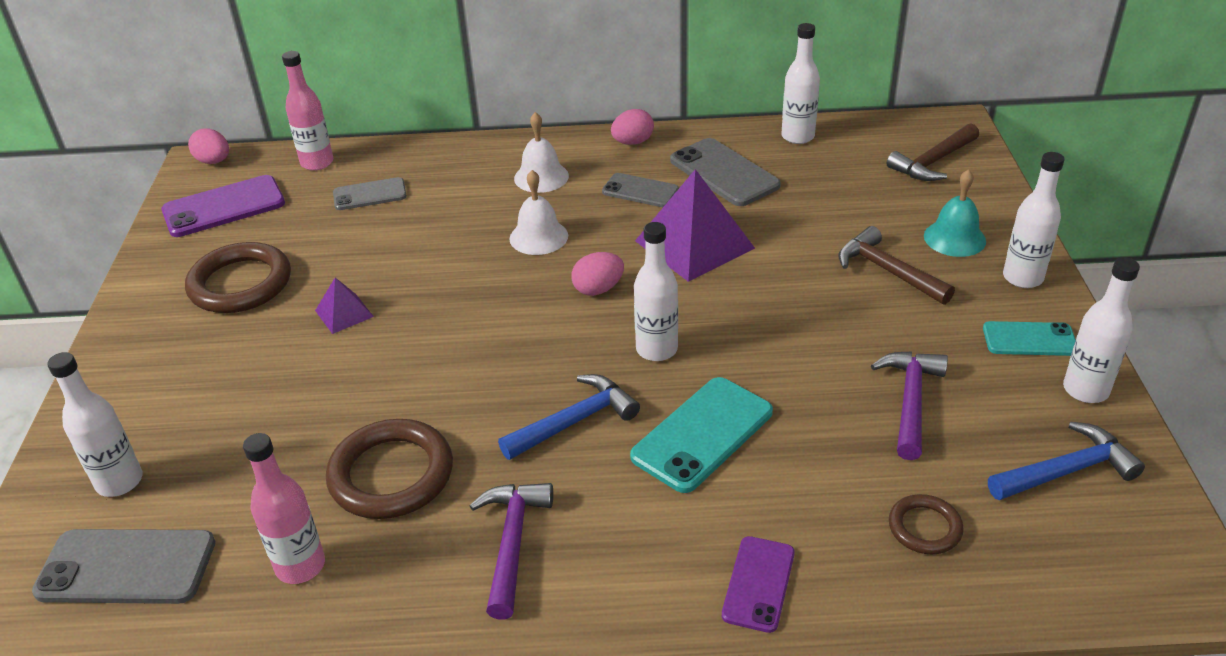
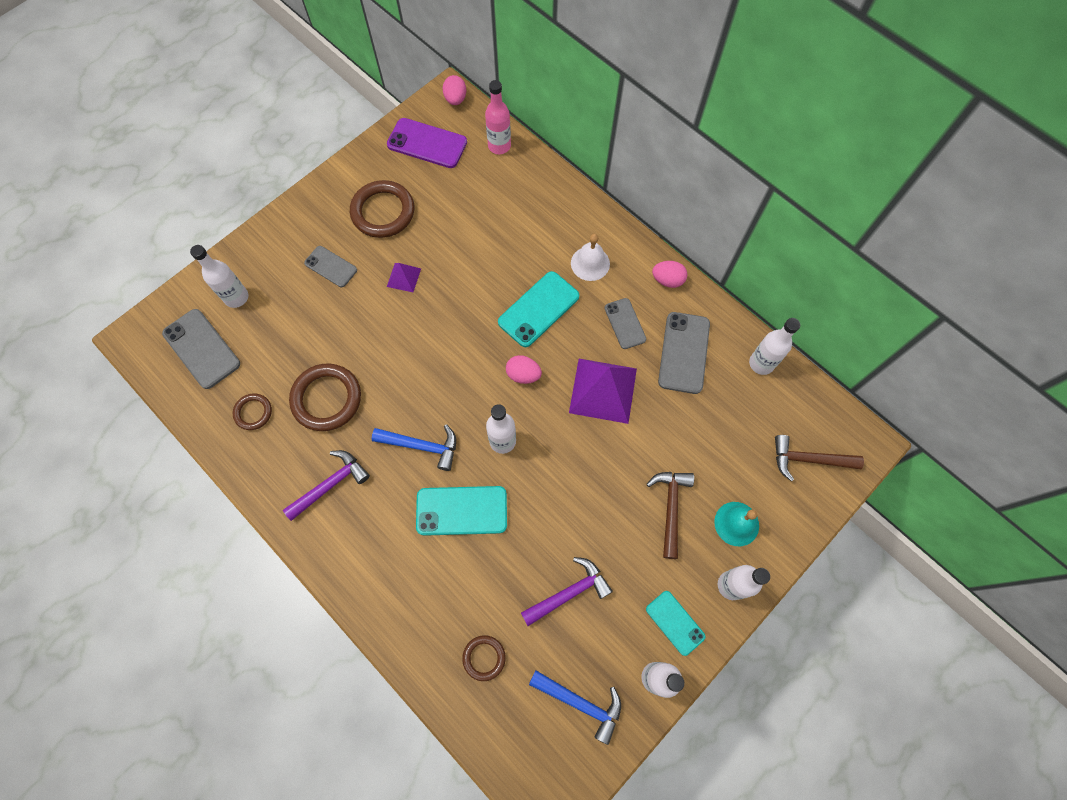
camera: 45 degrees right, 30 degrees up
(300, 566) = (253, 412): pink bottle -> brown ring
(370, 194) = (497, 197): grey phone -> grey phone (331, 266)
(538, 237) = (538, 309): white bell -> turquoise phone
(758, 584) = (390, 607): purple phone -> none

